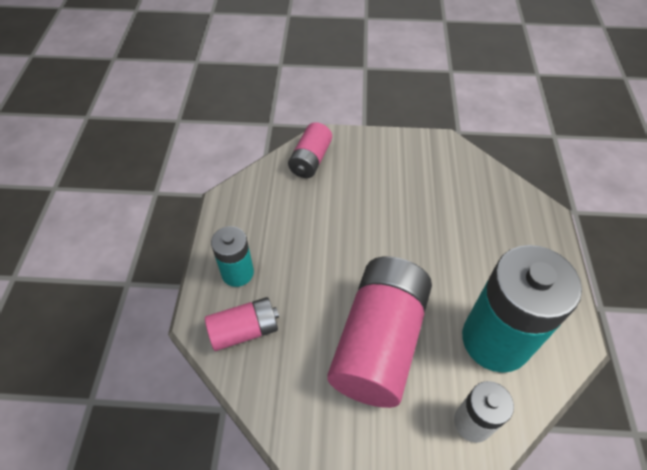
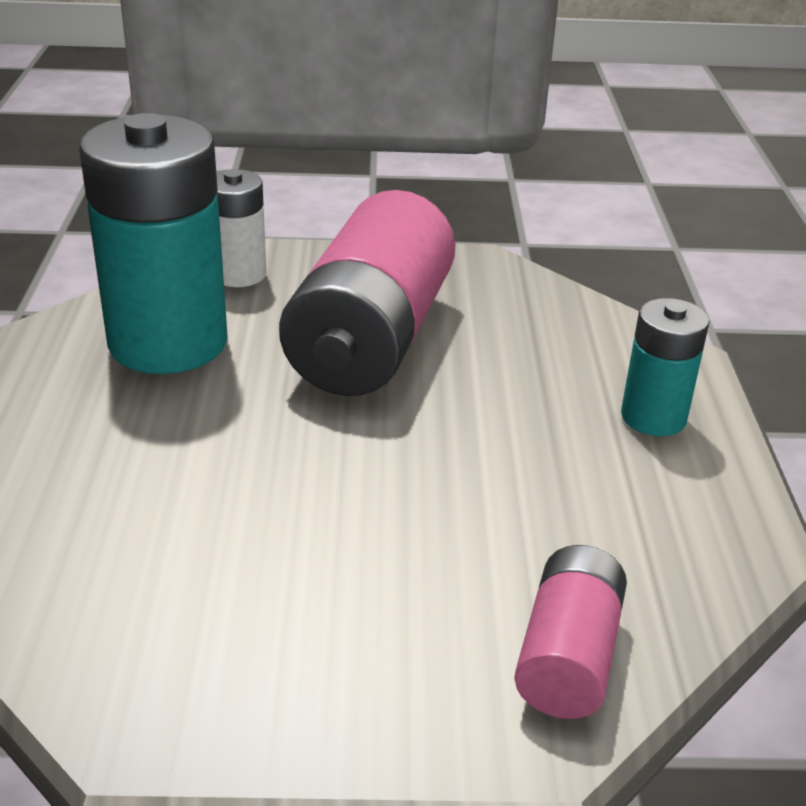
camera: 175 degrees right, 20 degrees down
(244, 330) = (603, 349): pink battery -> none

